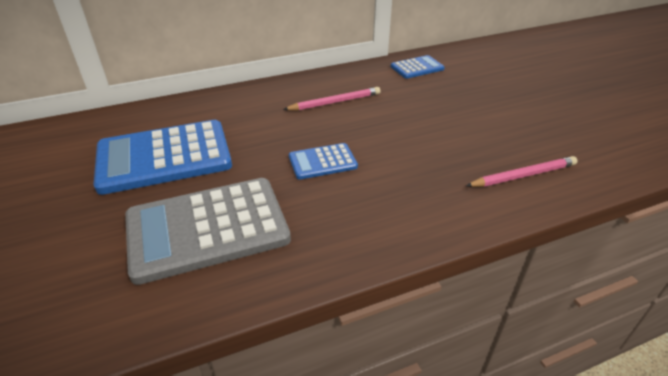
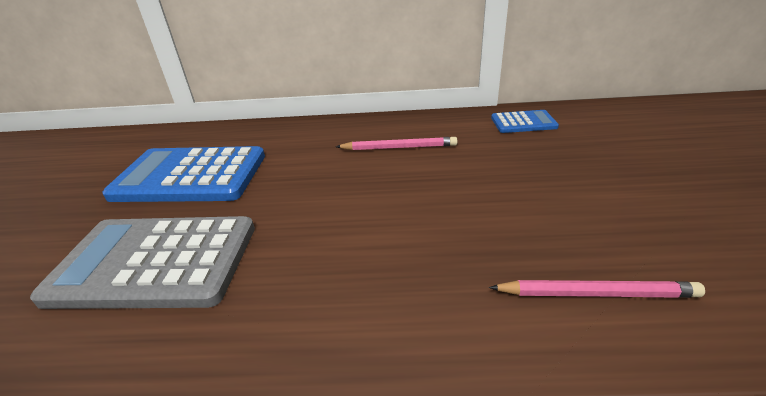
camera: 25 degrees right, 5 degrees down
(322, 162) = (333, 212): blue calculator -> none

